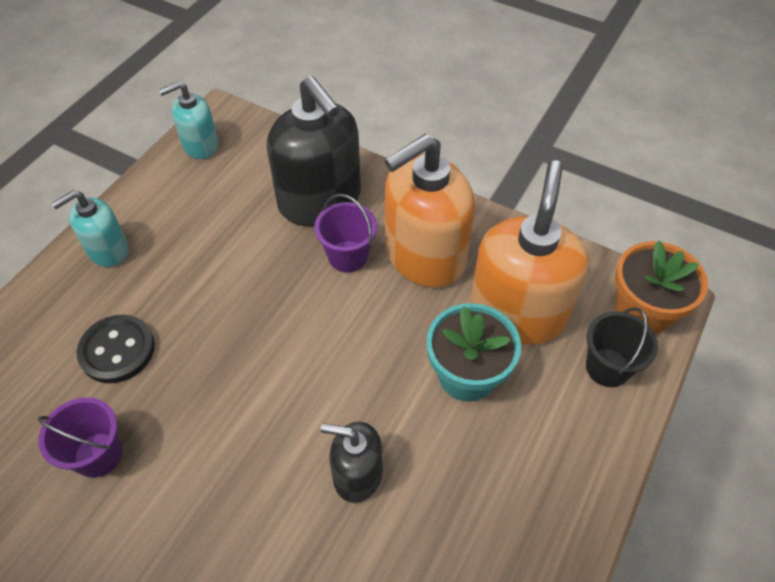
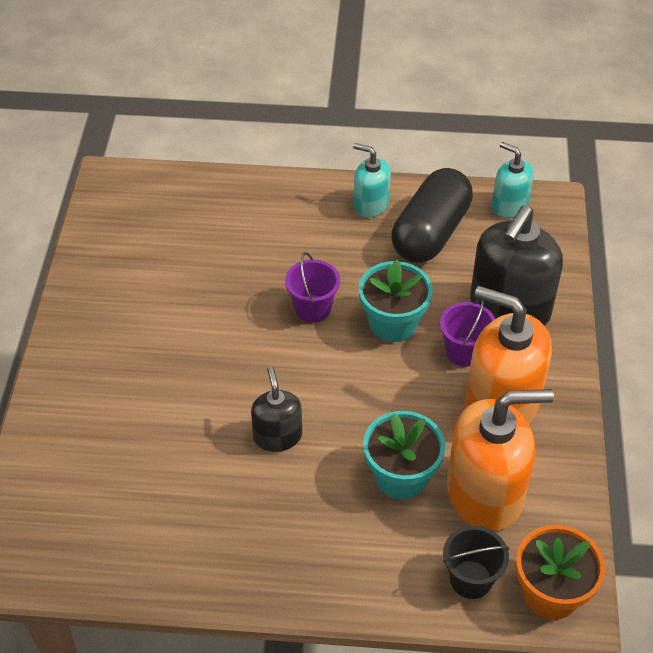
camera: 65 degrees right, 5 degrees down
(98, 455) = (214, 285): purple bucket -> purple bucket (313, 308)
(117, 350) = (293, 254): black button -> none
(185, 218) = (430, 233): none -> black capsule
(276, 299) = (393, 323): none -> turquoise flower pot

